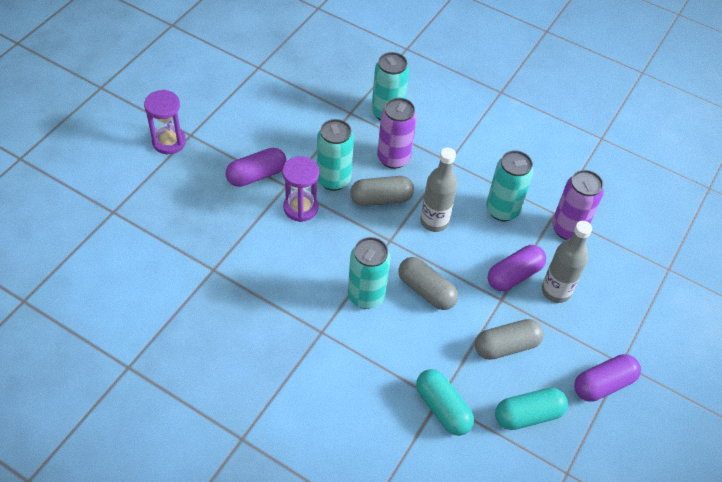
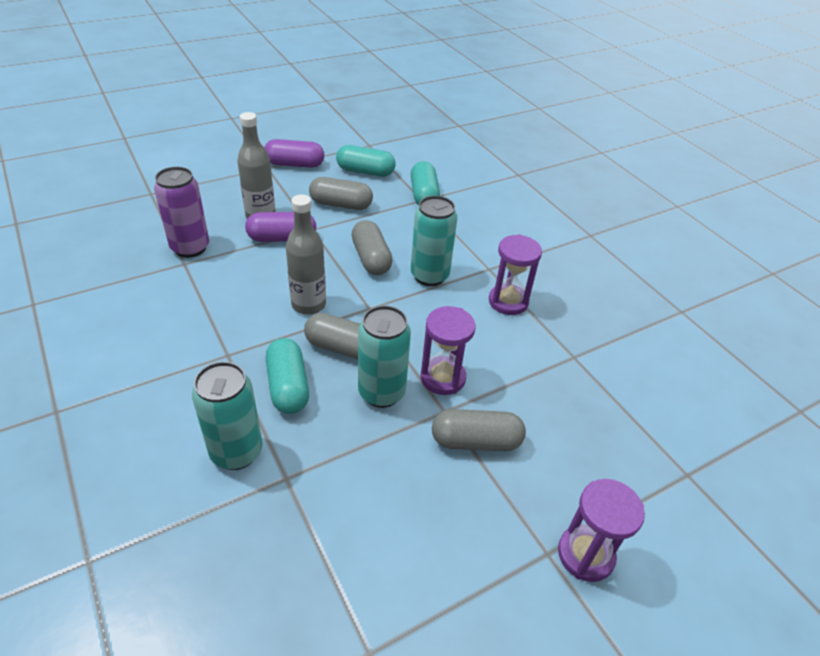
camera: 150 degrees left, 10 degrees down
(256, 175) = (476, 441): purple capsule -> grey capsule
(286, 300) = (508, 301): none -> purple hourglass
(393, 158) = (288, 386): purple can -> turquoise capsule
(502, 210) = (230, 286): turquoise can -> none

